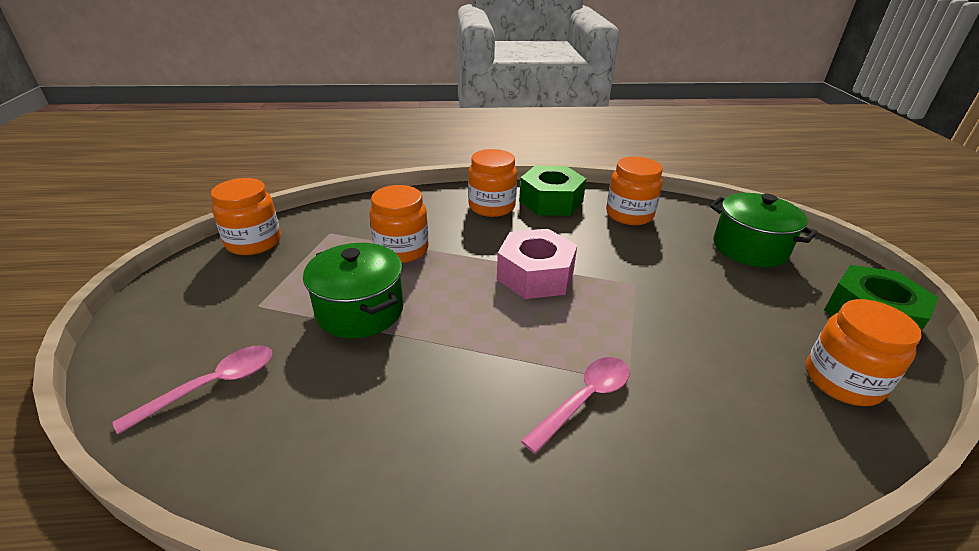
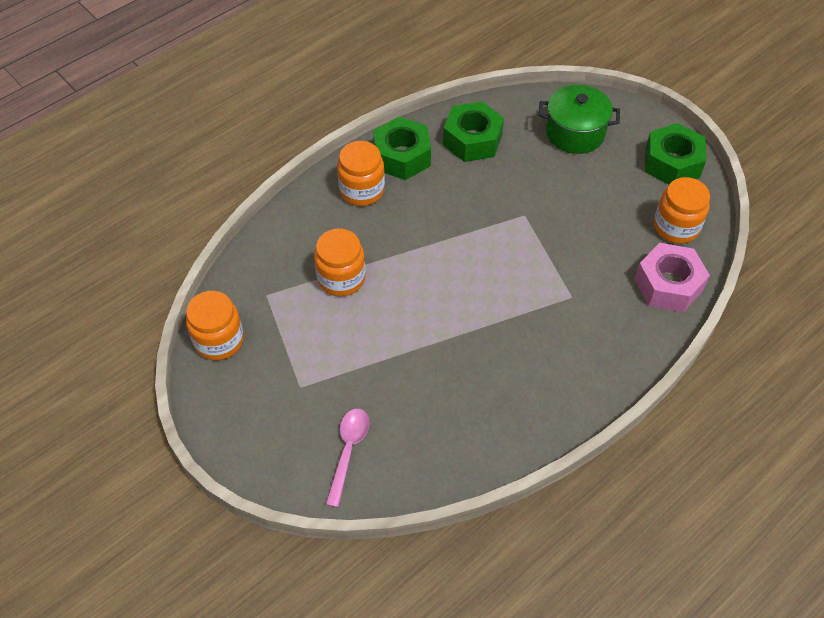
camera: 35 degrees left, 20 degrees up
(360, 310) = (373, 347): green pot -> none
(535, 275) = (456, 246): pink nut -> pink nut (668, 285)
(584, 400) = (558, 324): pink spoon -> none
(629, 215) = (472, 140): orange jar -> green nut

